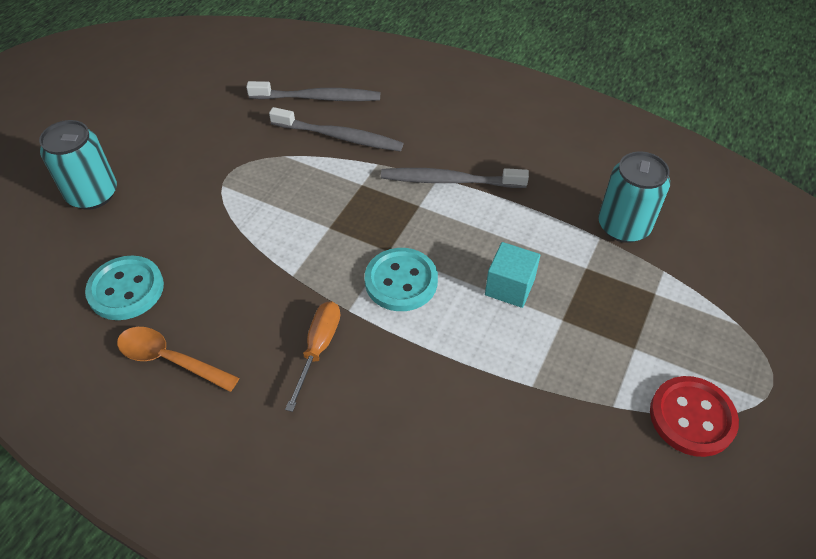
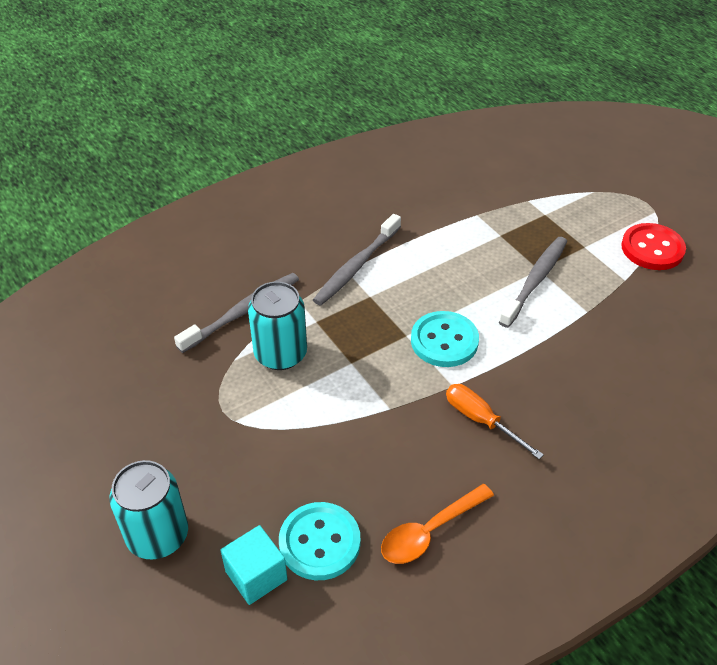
camera: 60 degrees left, 5 degrees down
(317, 98) = (175, 307): grey toothbrush -> grey toothbrush (535, 281)
(509, 287) = (491, 282): turquoise cube -> turquoise cube (256, 575)
(623, 226) = (475, 198): turquoise can -> turquoise can (280, 354)

